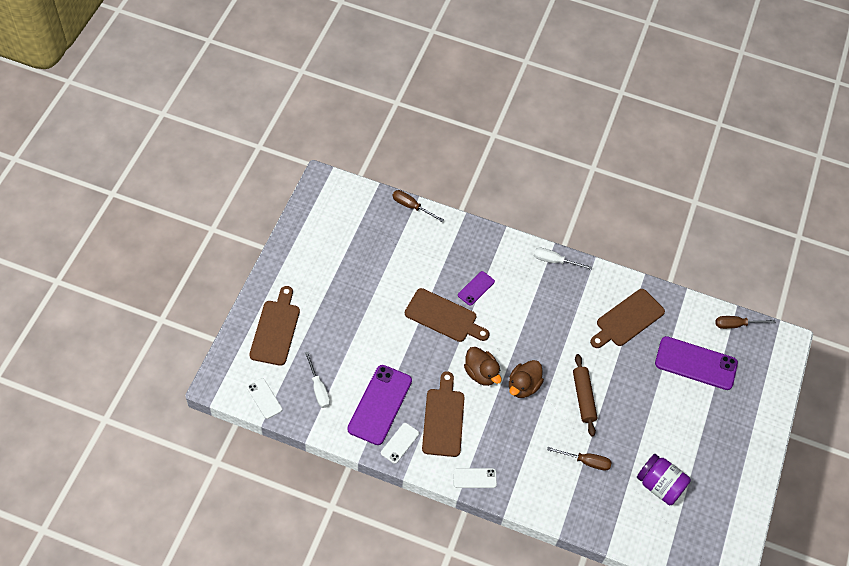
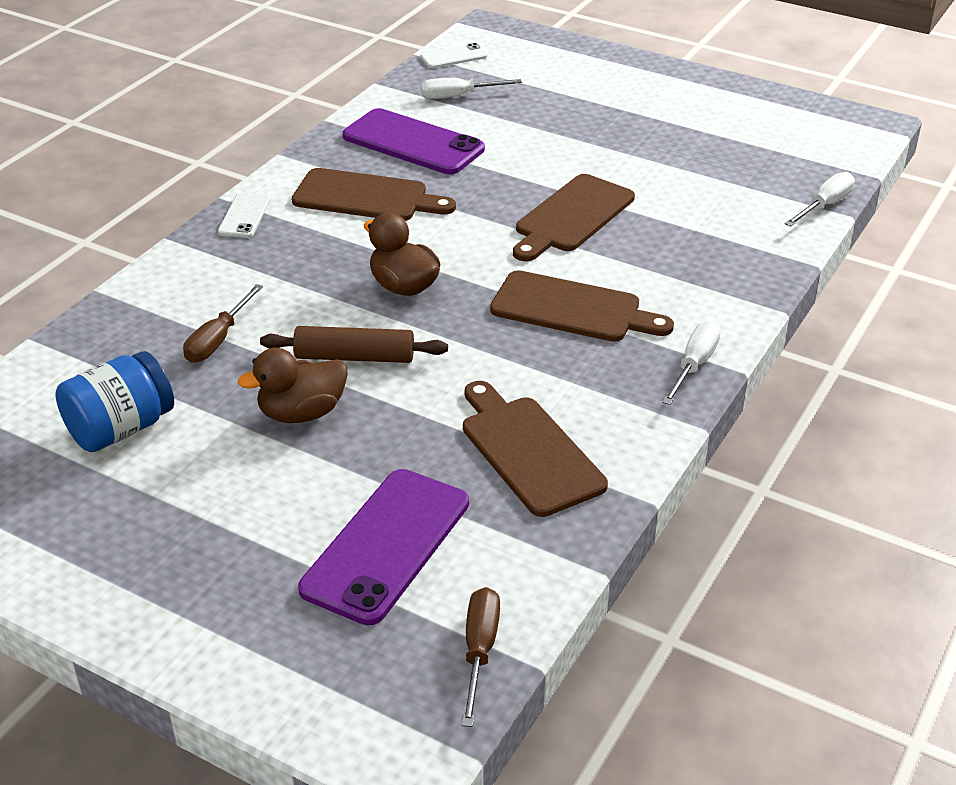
camera: 105 degrees right, 20 degrees down
(275, 329) = (571, 70): brown cutting board -> brown cutting board (572, 309)
(400, 443) = (338, 154): white phone -> none
(411, 206) = (824, 205): brown screwdriver -> white screwdriver
(476, 288) = (631, 258): purple phone -> none
(481, 373) = (444, 243): brown duck -> brown duck (302, 413)
(659, 485) = (120, 429): purple jar -> blue jar

